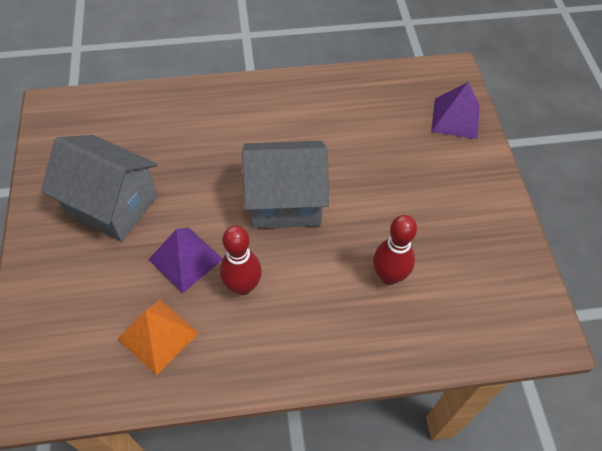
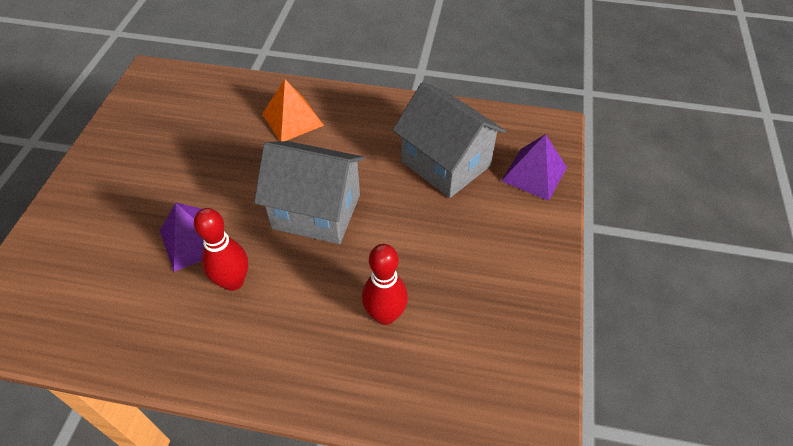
camera: 20 degrees right, 5 degrees down
(112, 205) = (155, 172): grey house -> grey house (445, 163)
(158, 336) = (130, 305): orange pyramid -> orange pyramid (292, 119)

